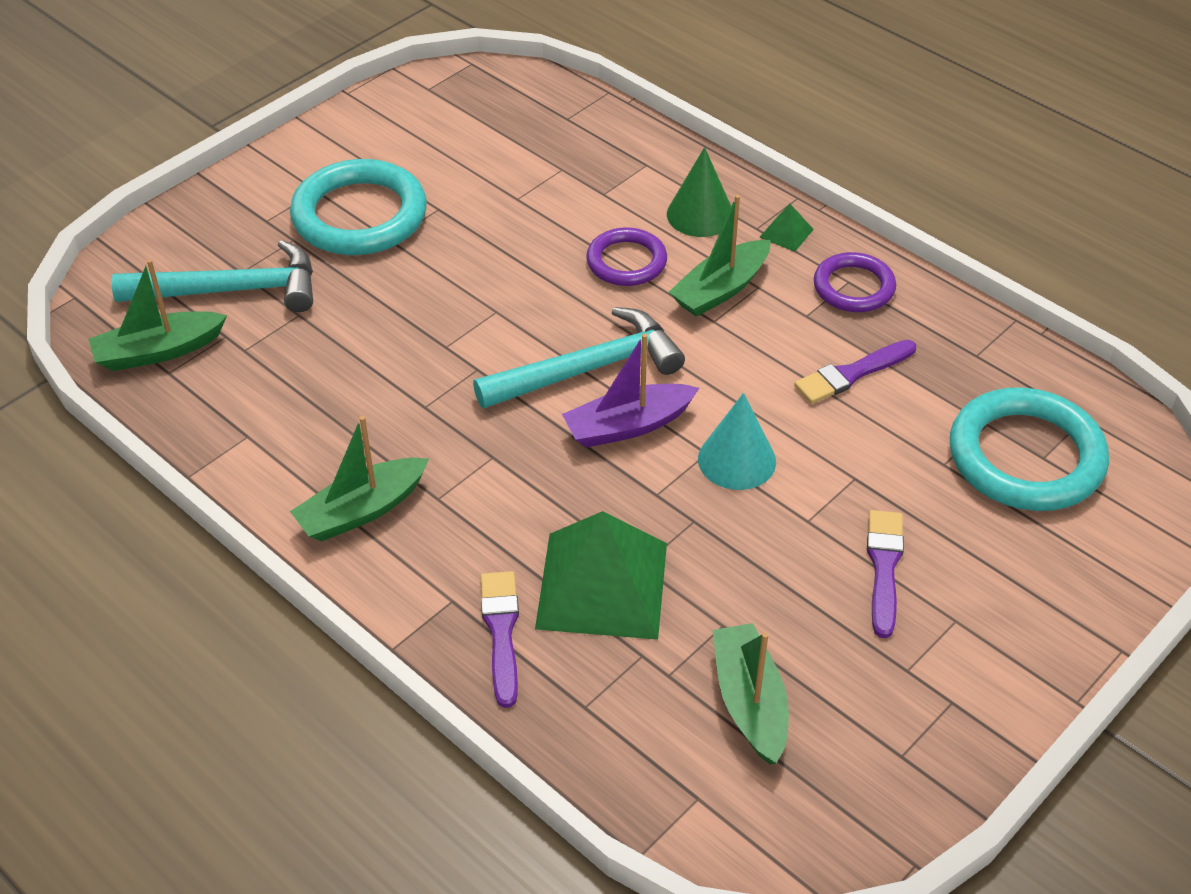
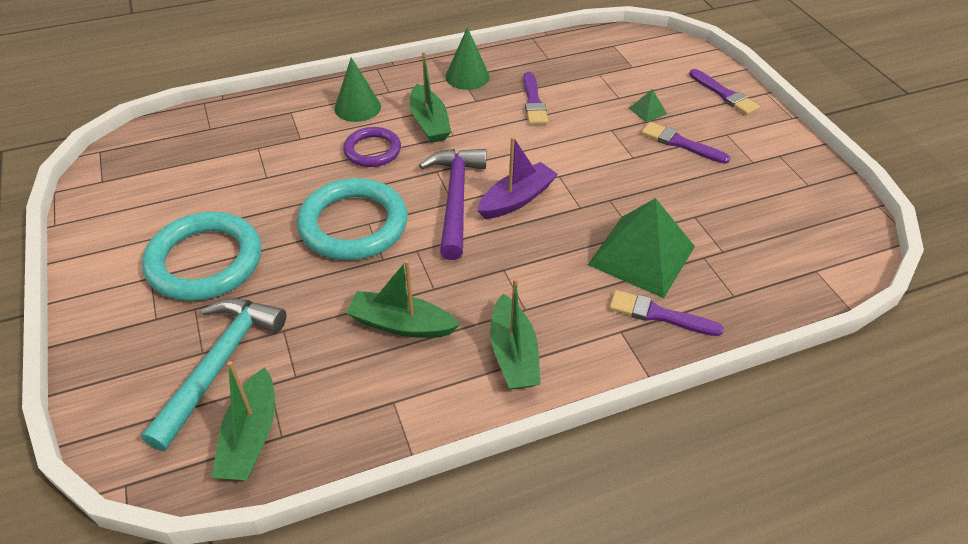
camera: 65 degrees left, 0 degrees up
(589, 369) = (455, 199): turquoise hammer -> purple hammer
(628, 426) = (516, 199): purple boat -> purple boat turned 135 degrees counterclockwise
(737, 460) = (572, 166): turquoise cone -> none
(749, 702) = (755, 226): green boat -> green boat (401, 324)
(786, 233) = (403, 83): green pyramid -> green pyramid (647, 111)
(853, 287) = (467, 76): purple ring -> green cone
(1026, 457) = (629, 71): turquoise ring -> turquoise ring (353, 224)
(1066, 593) = (724, 94): none -> purple brush

